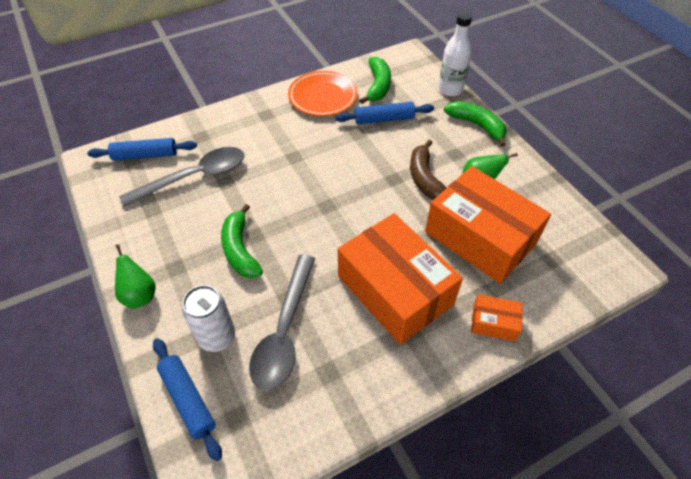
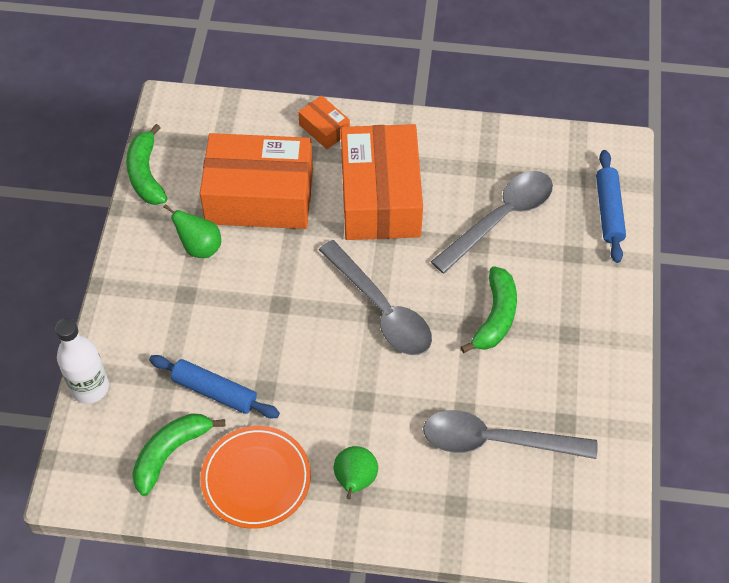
camera: 145 degrees left, 5 degrees up
(140, 295) = (615, 324): green pear -> green pear (355, 481)
(145, 155) = (540, 515): blue rolling pin -> none
(217, 337) = (561, 246): white can -> none
(325, 211) = (381, 309): none -> grey spoon
(425, 178) = (248, 285): brown banana -> none
(477, 125) = (121, 315): green banana -> green banana (146, 174)
(480, 237) = (259, 196): orange box -> orange box turned 75 degrees counterclockwise

